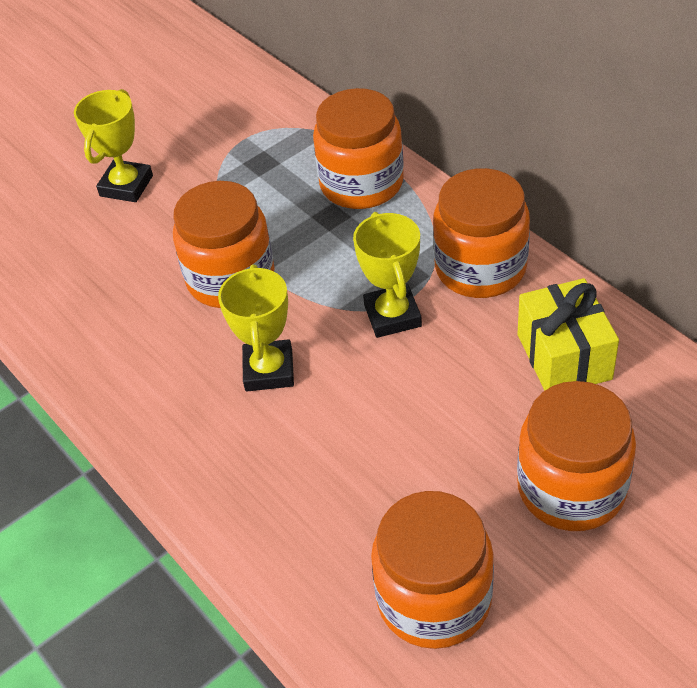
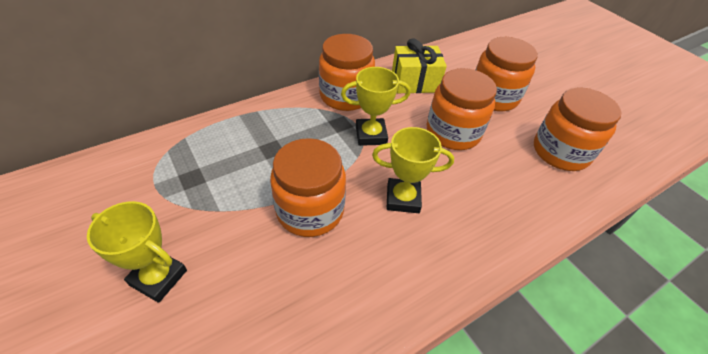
camera: 90 degrees left, 0 degrees up
(361, 184) = (248, 130): orange jar -> orange jar (453, 132)

